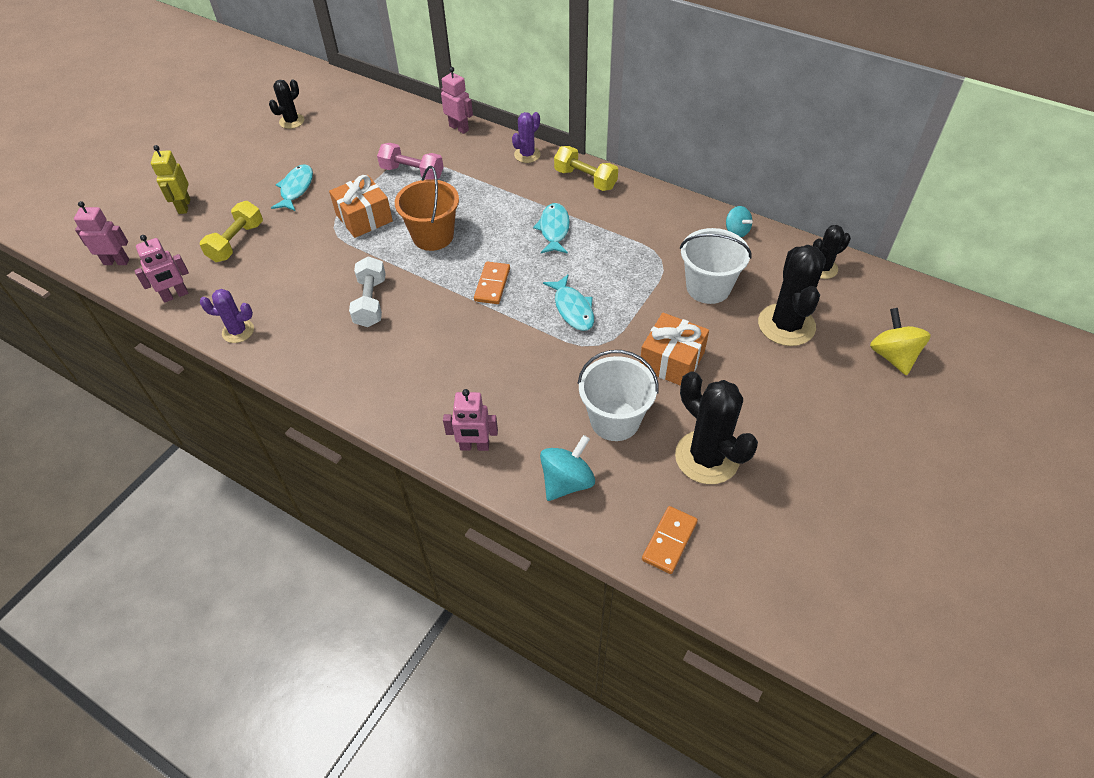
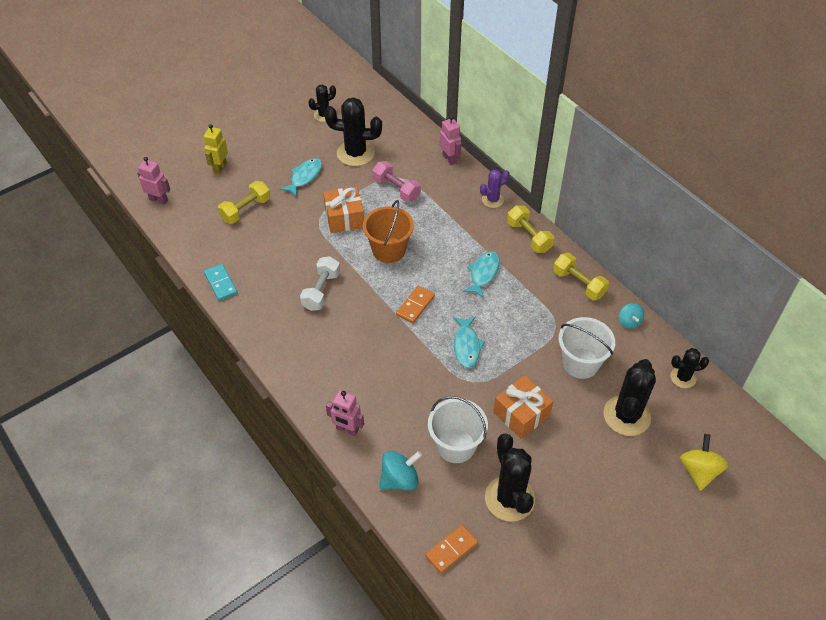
camera: 20 degrees right, 0 degrees up
(175, 295) = (189, 240): pink robot -> none
(238, 331) = (221, 283): purple cactus -> turquoise domino
(347, 149) = (355, 153): none -> black cactus
(663, 210) = (578, 284): none -> yellow dumbbell

